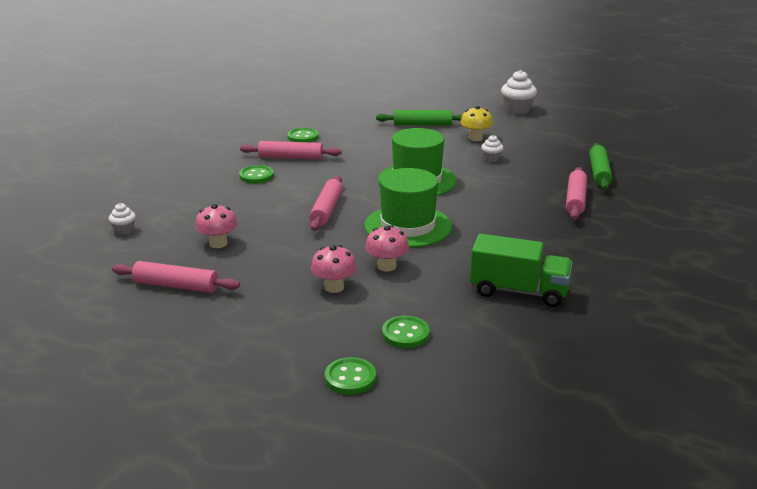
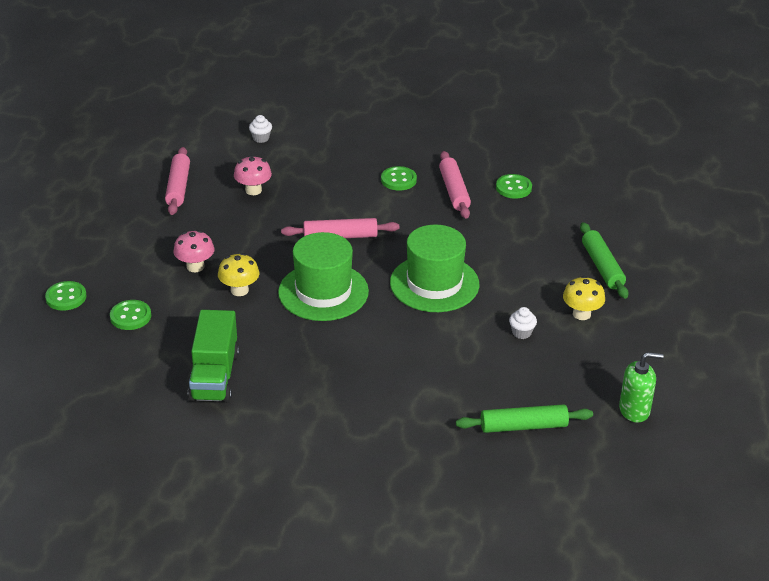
camera: 75 degrees right, 10 degrees up
(387, 266) = (239, 290): pink mushroom -> yellow mushroom
(517, 110) = (706, 342): white cupcake -> none
(575, 200) = (433, 408): pink rolling pin -> none
(584, 138) = (634, 410): none -> green soap dispenser

